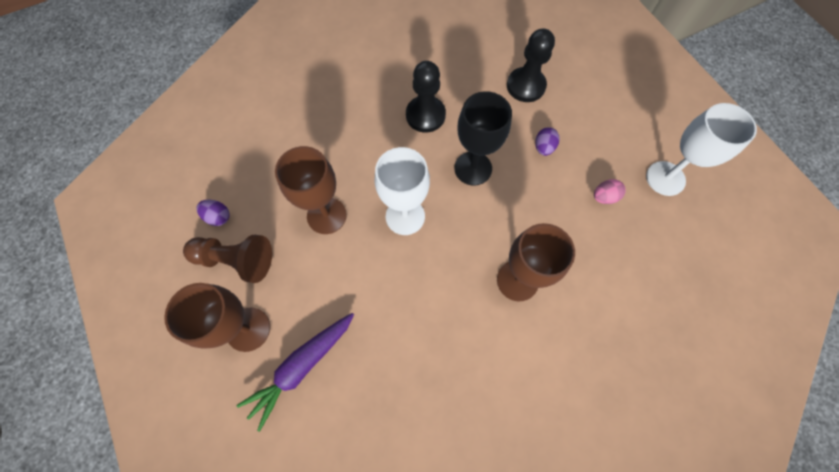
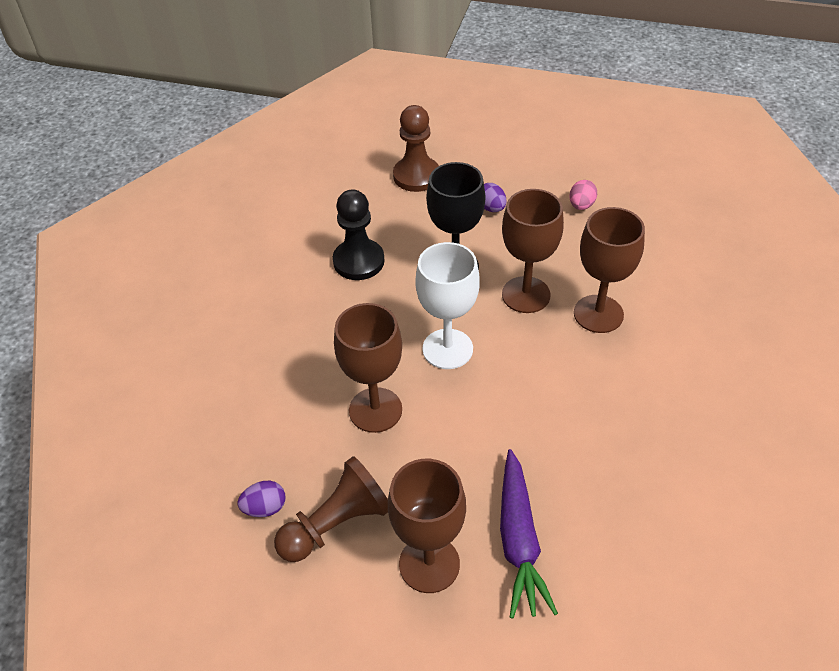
camera: 45 degrees left, 20 degrees down
(490, 225) = (526, 295): none -> brown goblet
(525, 86) = (416, 176): black pawn -> brown pawn
(665, 178) = (605, 159): white goblet -> none

